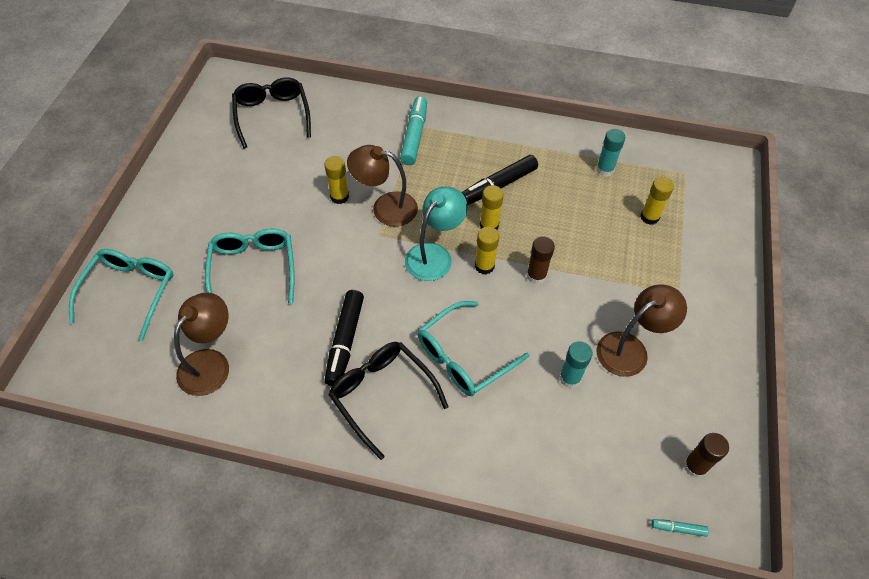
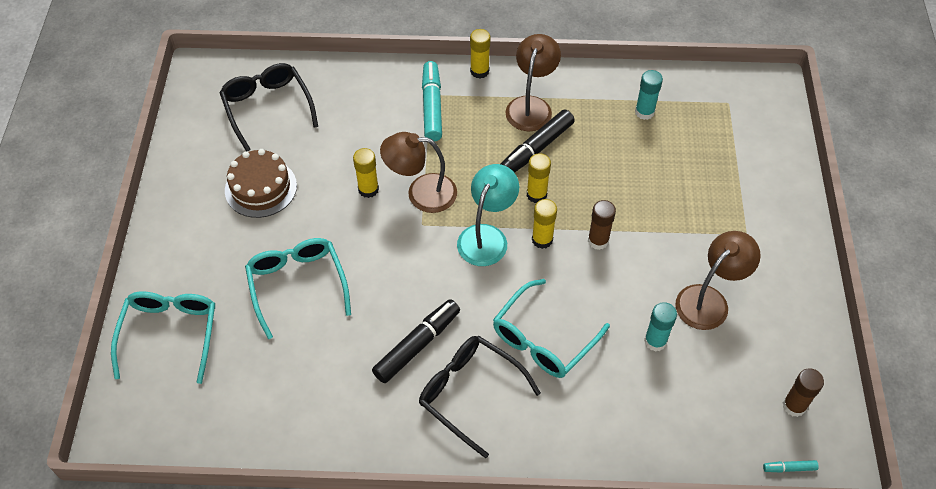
camera: 10 degrees left, 0 degrees up
(210, 363) = (281, 393): brown lamp -> brown lamp (531, 106)
(246, 180) = (261, 188): none -> brown cake
(345, 341) = (417, 345): black marker -> black marker turned 135 degrees counterclockwise
(649, 217) = (701, 157): yellow glue stick -> yellow glue stick (479, 71)

